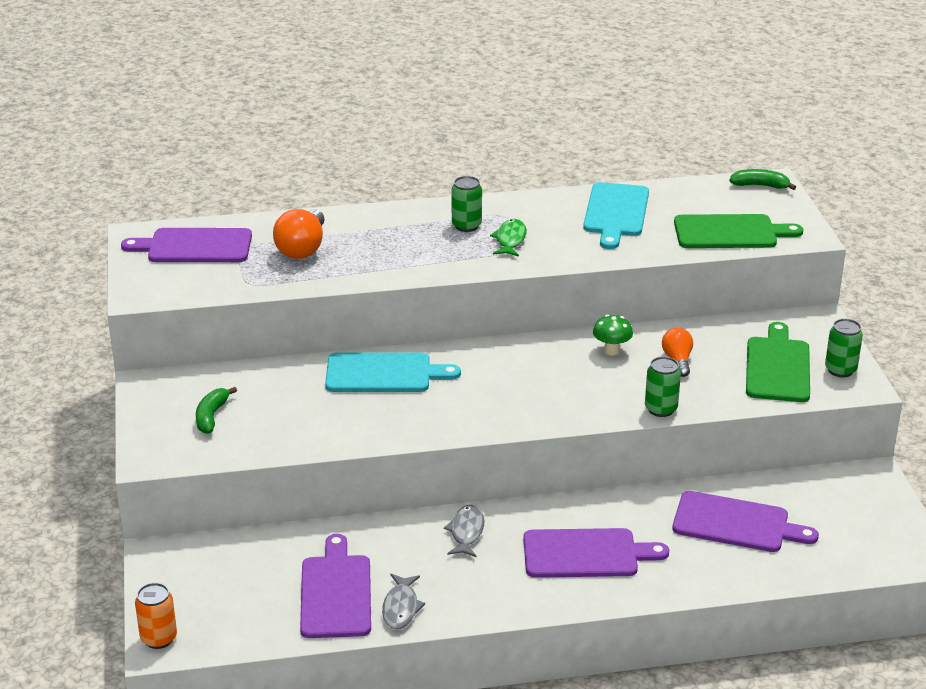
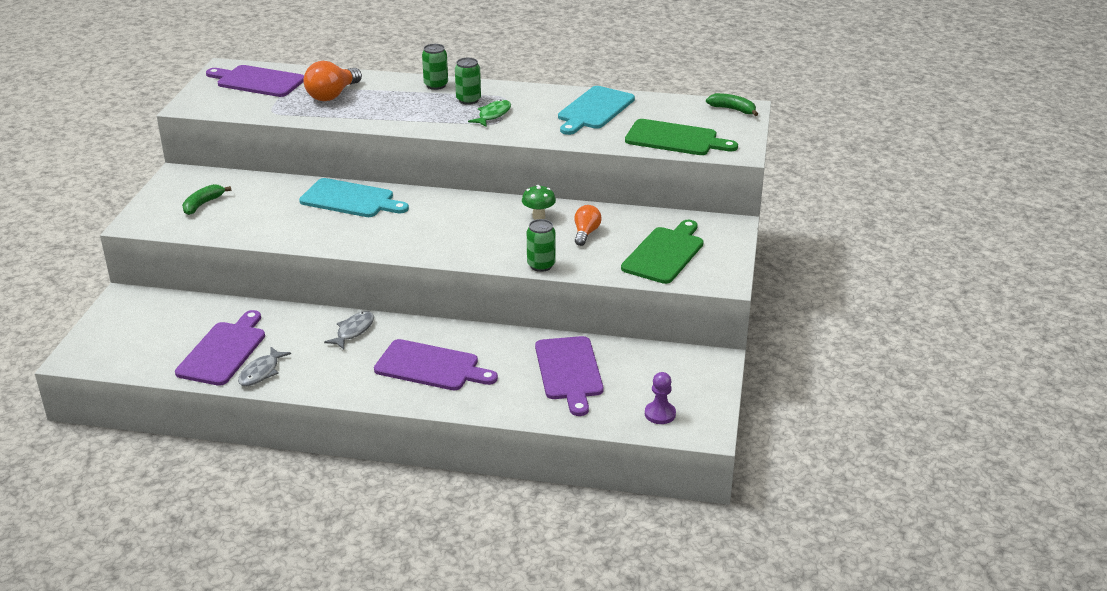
camera: 20 degrees right, 0 degrees up
(159, 638) = (77, 353): orange can -> none
(736, 523) = (569, 371): purple cutting board -> purple cutting board turned 45 degrees clockwise
(840, 370) = (716, 266): green can -> green can (436, 85)
(863, 549) = (660, 414): none -> purple pawn

